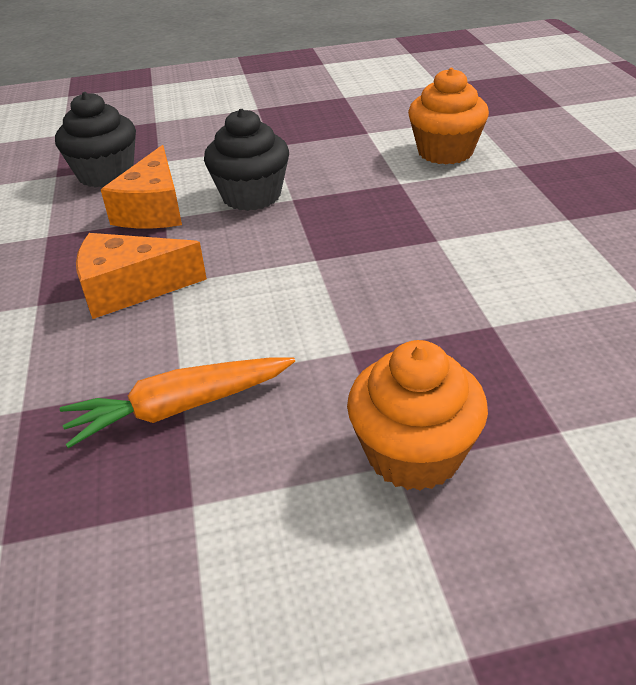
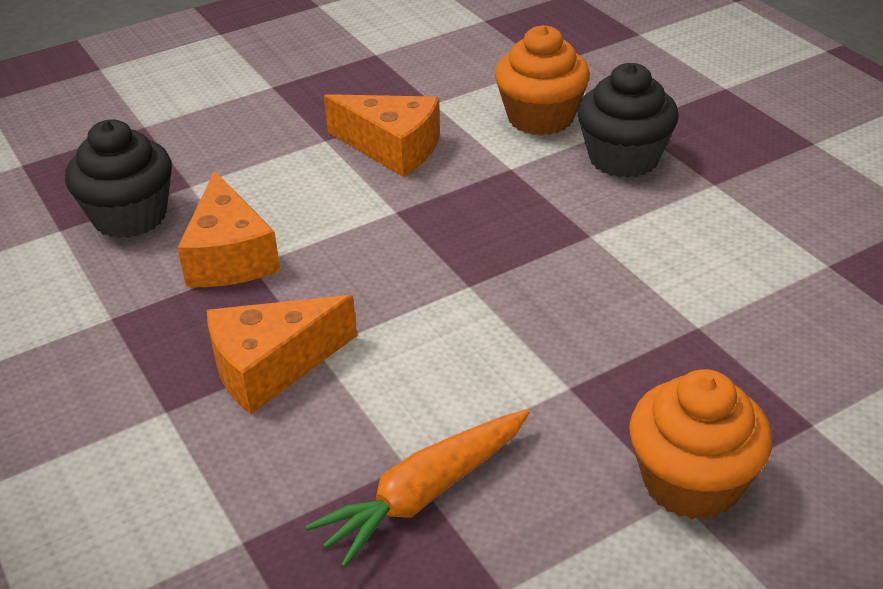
camera: 20 degrees left, 0 degrees up
(251, 196) = (343, 215): black cupcake -> black cupcake (623, 158)
(317, 157) = (392, 148): none -> orange cheese

